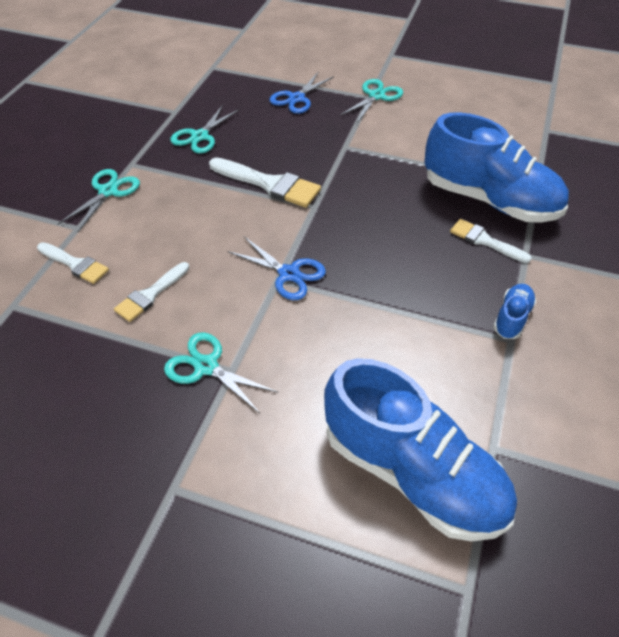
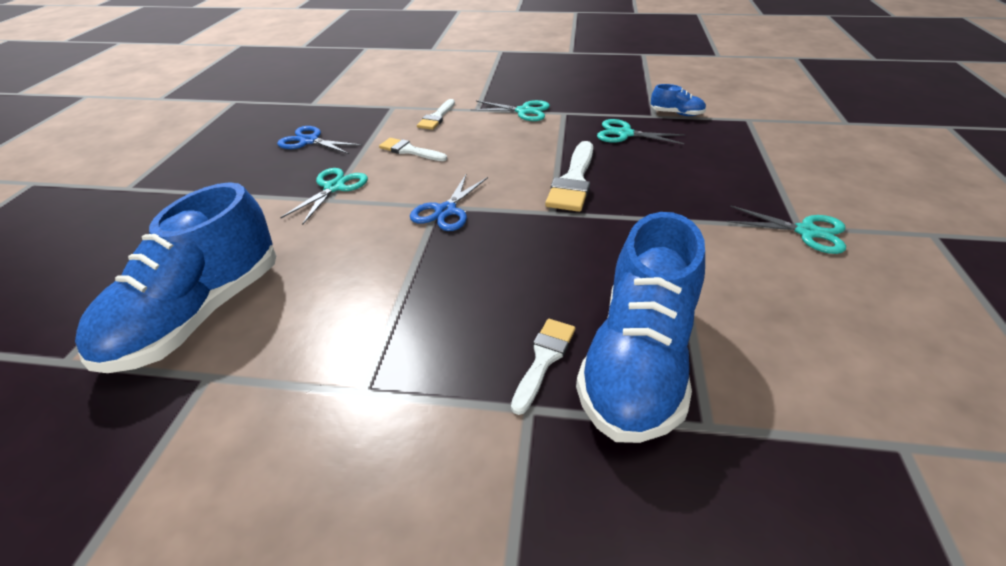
camera: 80 degrees right, 10 degrees down
(296, 98) = (740, 175): blue scissors -> blue scissors (309, 141)
(511, 318) = (400, 392): blue shoe -> blue shoe (676, 114)

